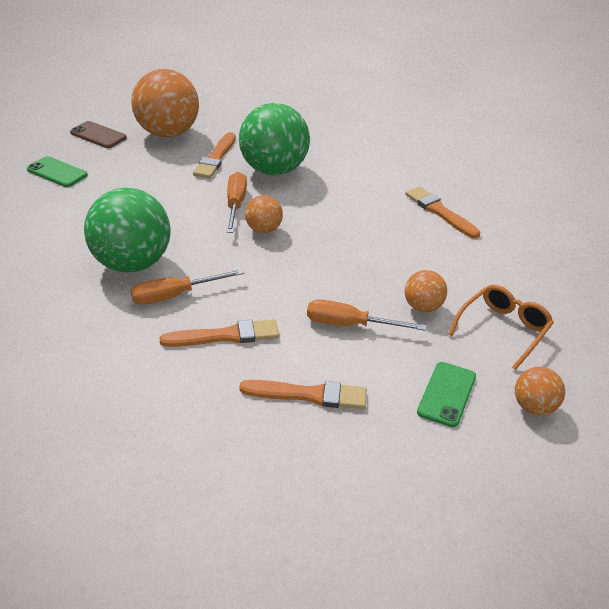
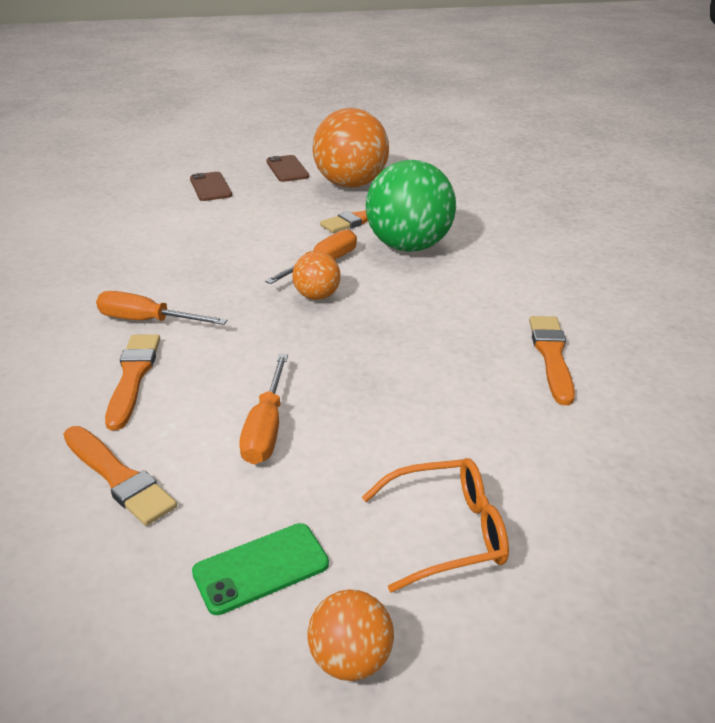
camera: 40 degrees right, 5 degrees down
(57, 172) = (210, 187): green phone -> brown phone
(132, 263) = (156, 279): green ball -> none
(225, 336) = (133, 377): orange brush -> orange brush turned 120 degrees counterclockwise
(350, 325) = (266, 428): orange screwdriver -> orange screwdriver turned 135 degrees counterclockwise
(423, 307) = (378, 451): orange ball -> none

